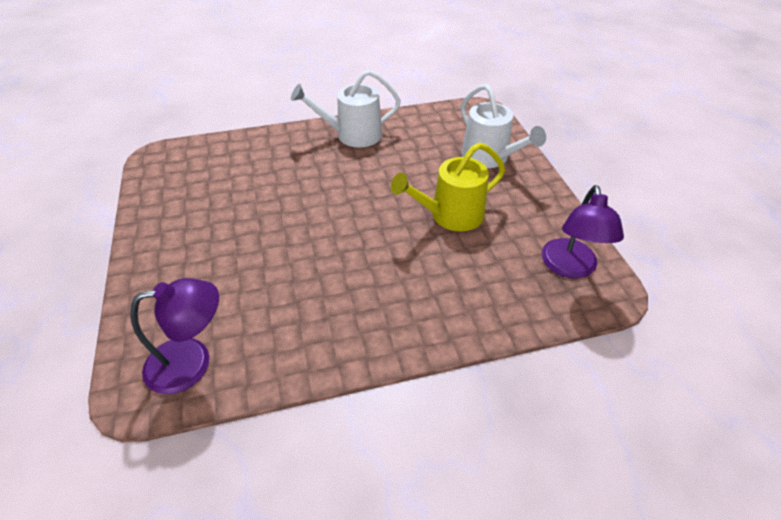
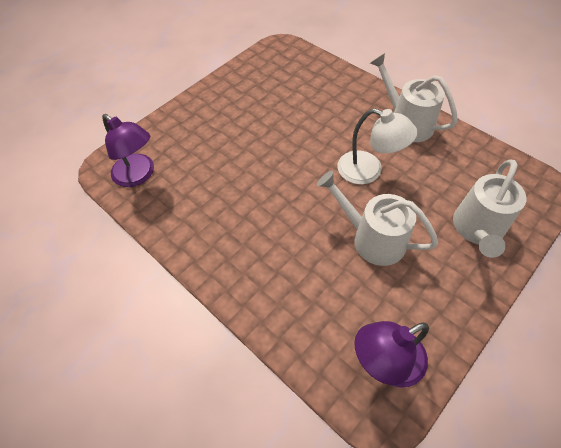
camera: 60 degrees right, 10 degrees up
(380, 181) = (368, 171): none -> white lamp
(451, 215) = (372, 239): yellow watering can -> white watering can

